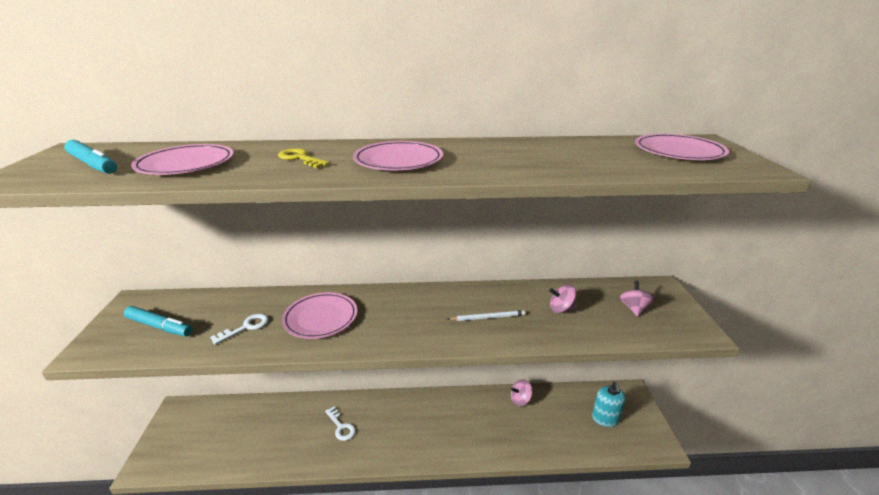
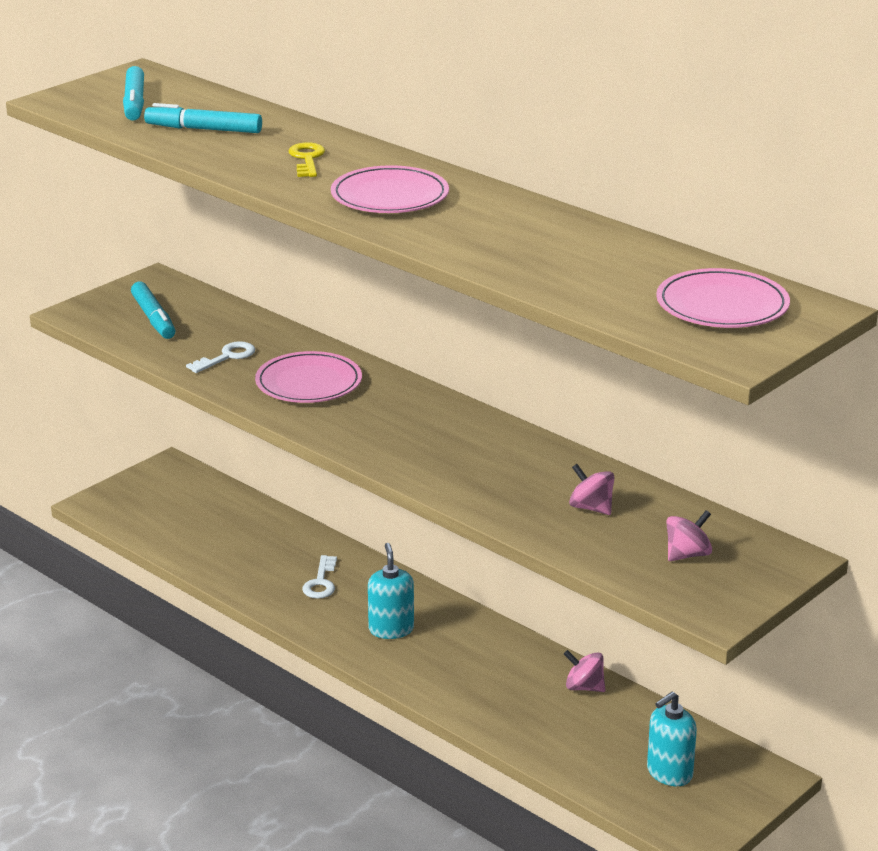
camera: 45 degrees right, 0 degrees up
(186, 164) = (204, 129): pink plate -> turquoise marker
(246, 327) = (227, 357): white key -> white key turned 45 degrees counterclockwise
(407, 430) = (391, 629): none -> turquoise soap dispenser
(488, 317) = (485, 471): white pencil -> none

